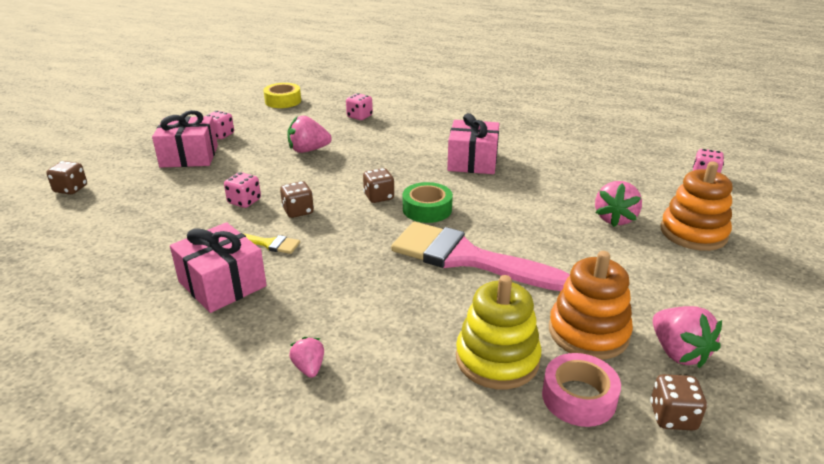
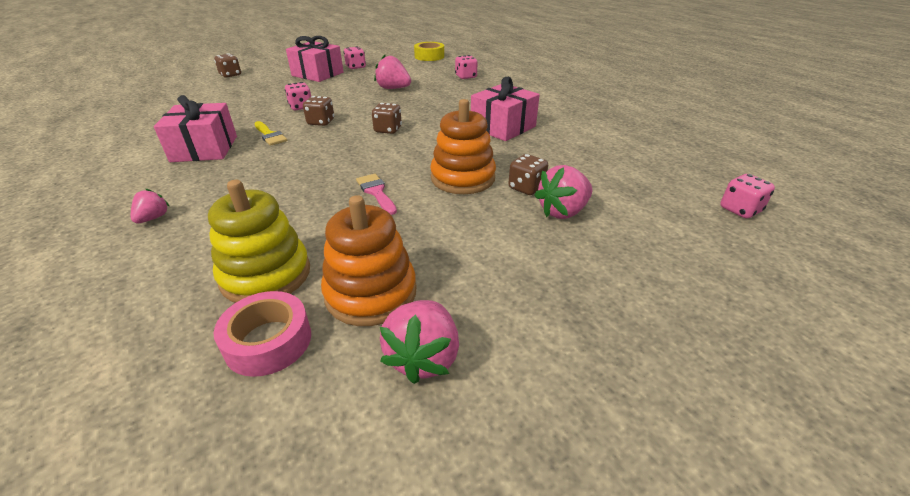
camera: 35 degrees right, 5 degrees up
(427, 209) = (407, 149): green tape -> none
(466, 258) = (376, 192): pink brush -> pink brush, size x0.43
(672, 417) = (313, 413): brown dice -> brown dice (526, 188)
(693, 233) = (633, 256): orange stacking toy -> orange stacking toy (463, 178)

